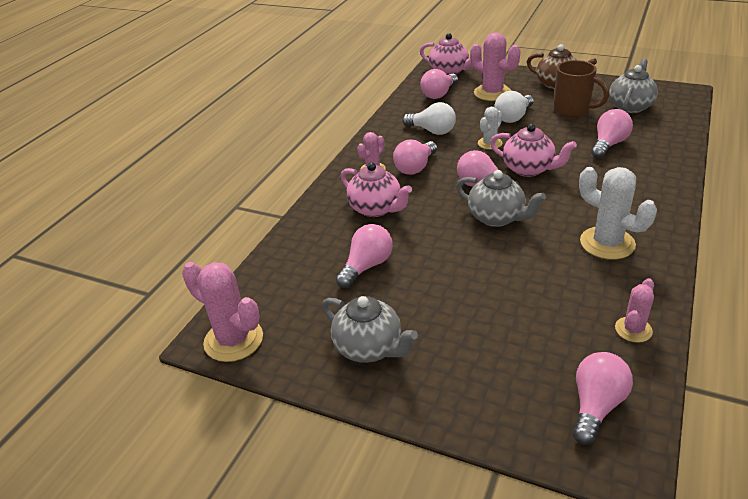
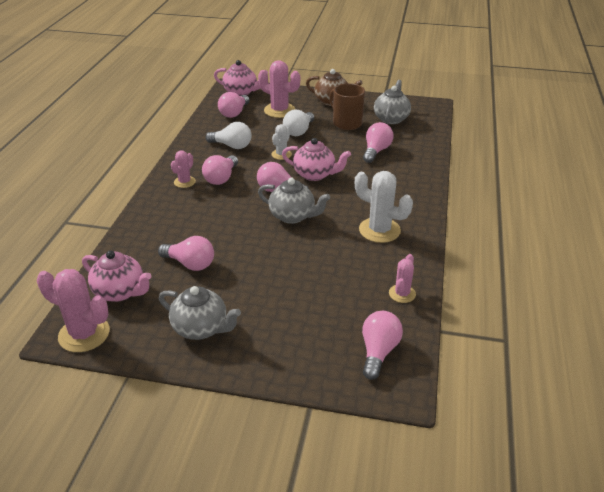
camera: 15 degrees left, 0 degrees up
(366, 266) = (190, 264): pink light bulb -> pink light bulb turned 90 degrees clockwise
(376, 209) = (192, 215): pink teapot -> pink teapot (120, 292)
(573, 110) = (346, 123): brown mug -> brown mug turned 150 degrees counterclockwise

